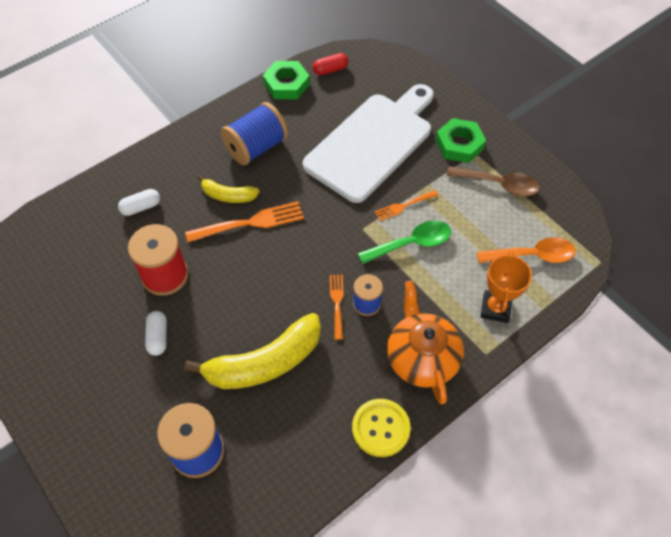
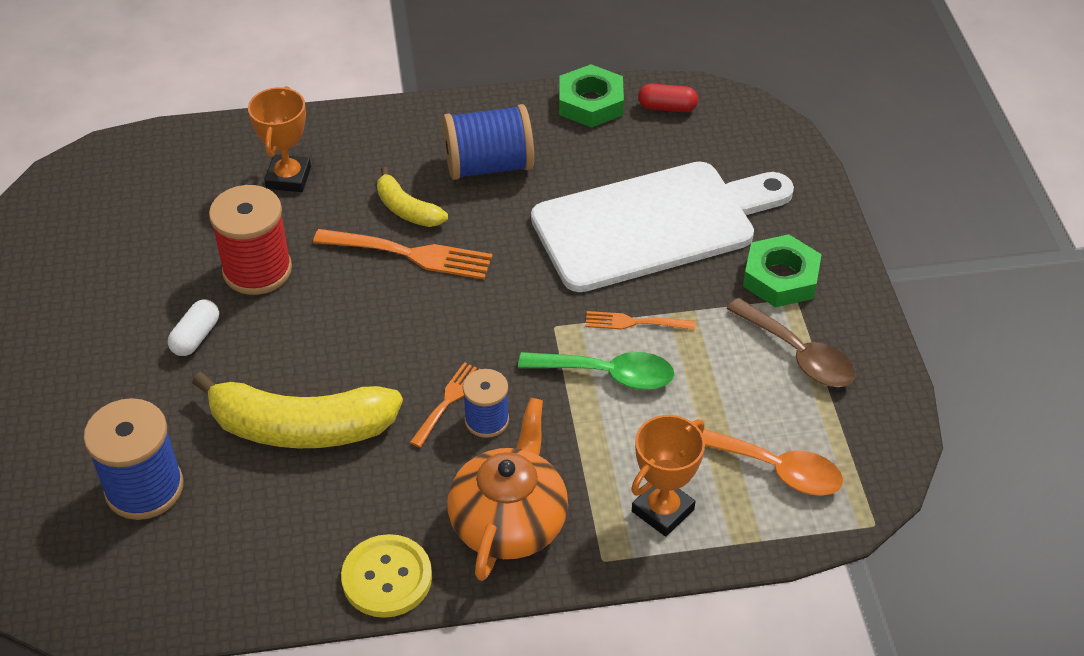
camera: 30 degrees right, 10 degrees down
(141, 207) = (288, 178): white capsule -> orange trophy

